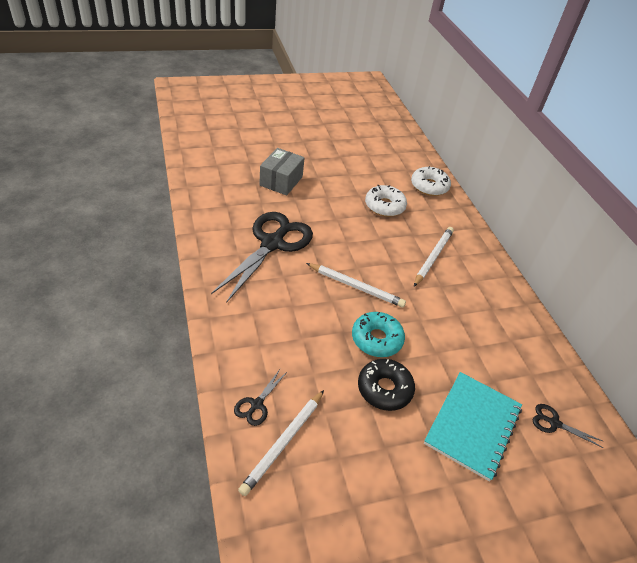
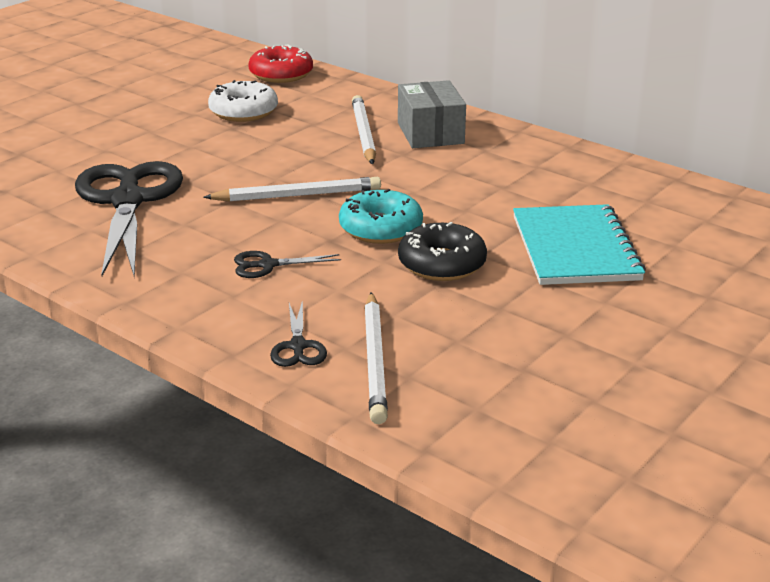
camera: 30 degrees left, 15 degrees down
(281, 181) = (61, 139): grey box -> grey box (430, 133)
(429, 186) = (281, 74): white donut -> red donut
(554, 423) = (655, 209): black scissors -> black scissors (267, 265)

